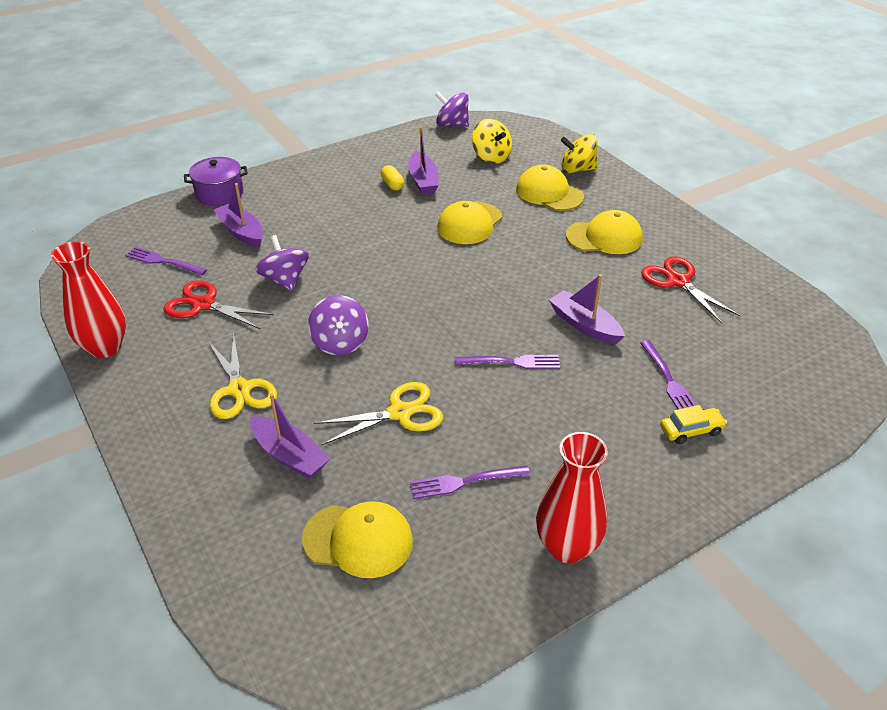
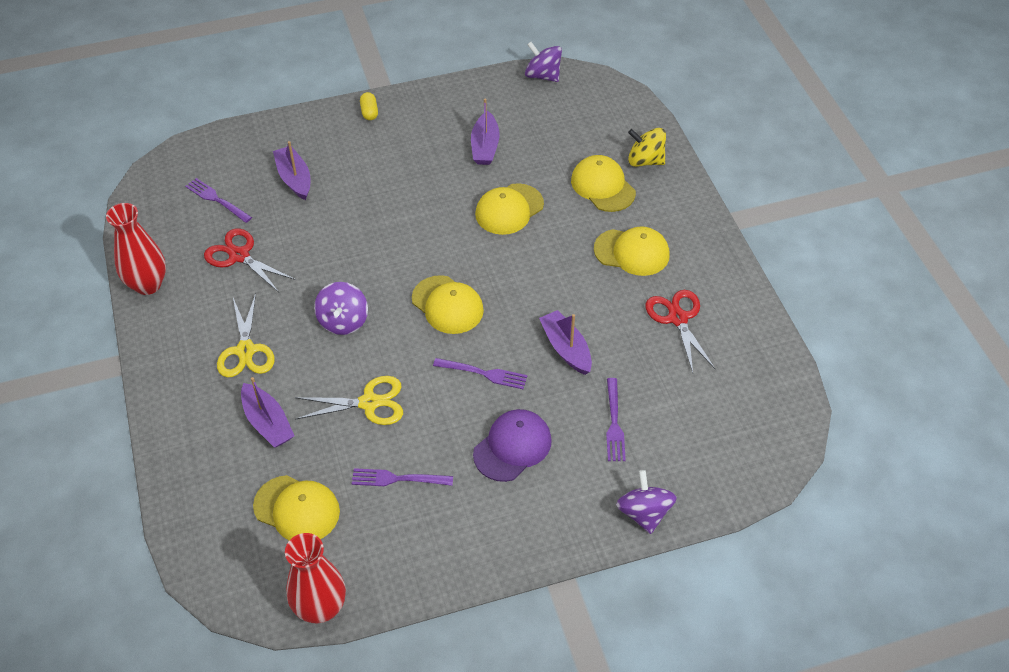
camera: 15 degrees right, 10 degrees up
(219, 193) = (287, 127): purple pot -> none
(285, 280) = (317, 242): purple spinning top -> purple spinning top (644, 513)
(392, 185) = (453, 146): yellow capsule -> yellow capsule (369, 112)
(445, 309) = (447, 305): none -> yellow cap
(491, 157) = (565, 128): yellow spinning top -> none
(567, 547) = (455, 554): red vase -> red vase (320, 608)
(576, 424) = (512, 447): none -> purple cap
(691, 430) = (608, 476): yellow car -> none

